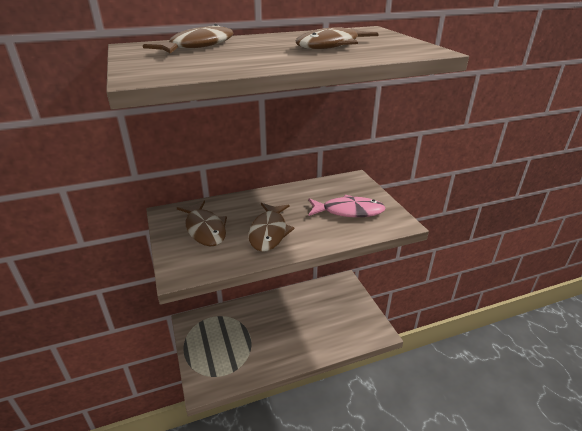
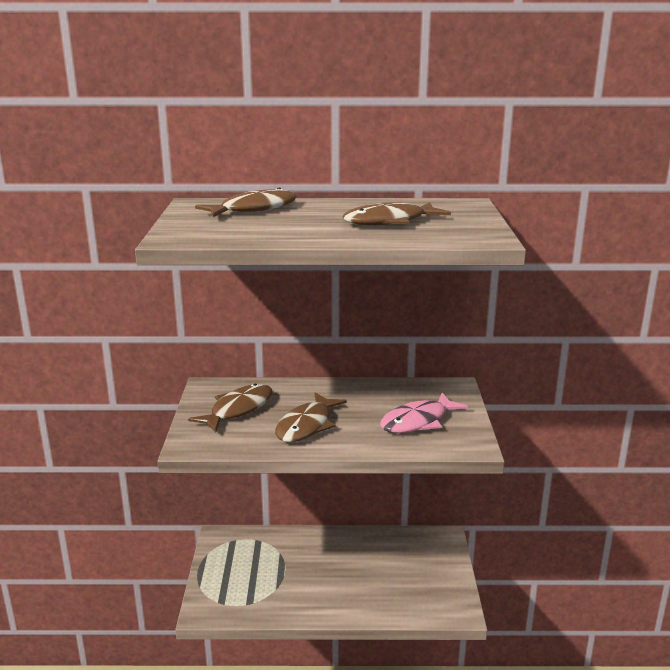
camera: 20 degrees right, 10 degrees down
(205, 229) = (238, 409): brown fish -> brown fish turned 135 degrees counterclockwise
(349, 211) = (418, 421): pink fish -> pink fish turned 120 degrees clockwise

